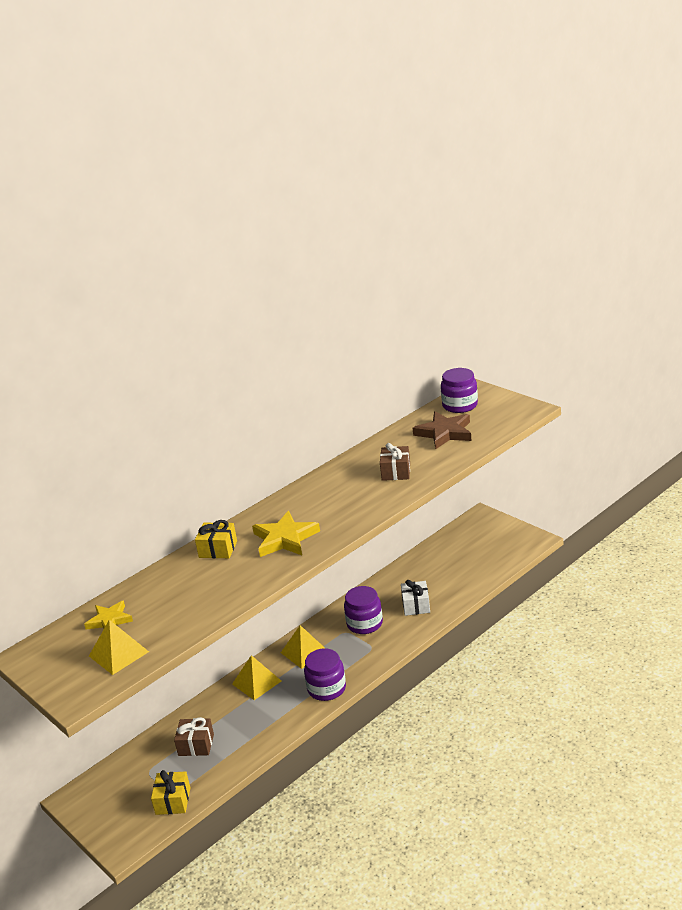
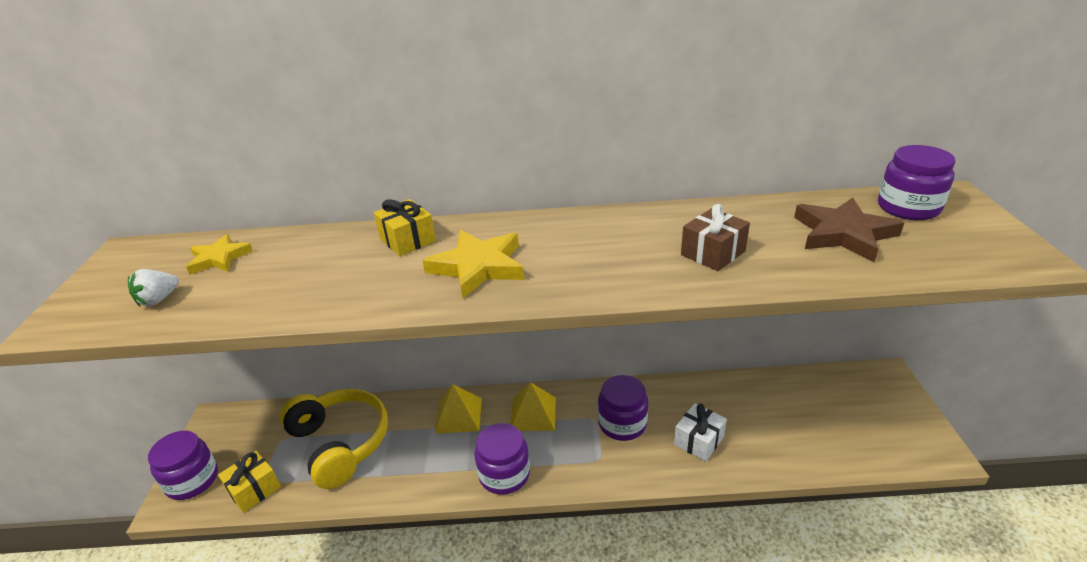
camera: 40 degrees right, 5 degrees up
(117, 829) = (192, 480): none -> purple jar
(118, 654) = (158, 300): yellow pyramid -> white strawberry
(196, 745) = (340, 443): brown gift -> yellow headphones

